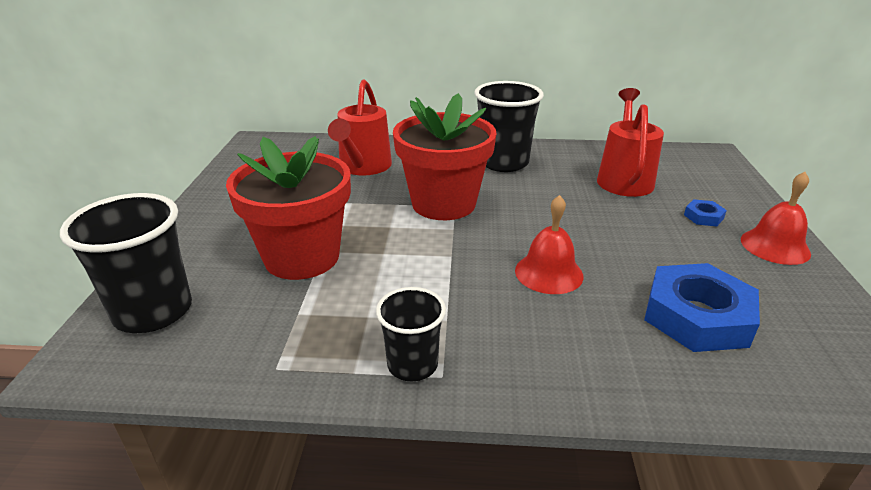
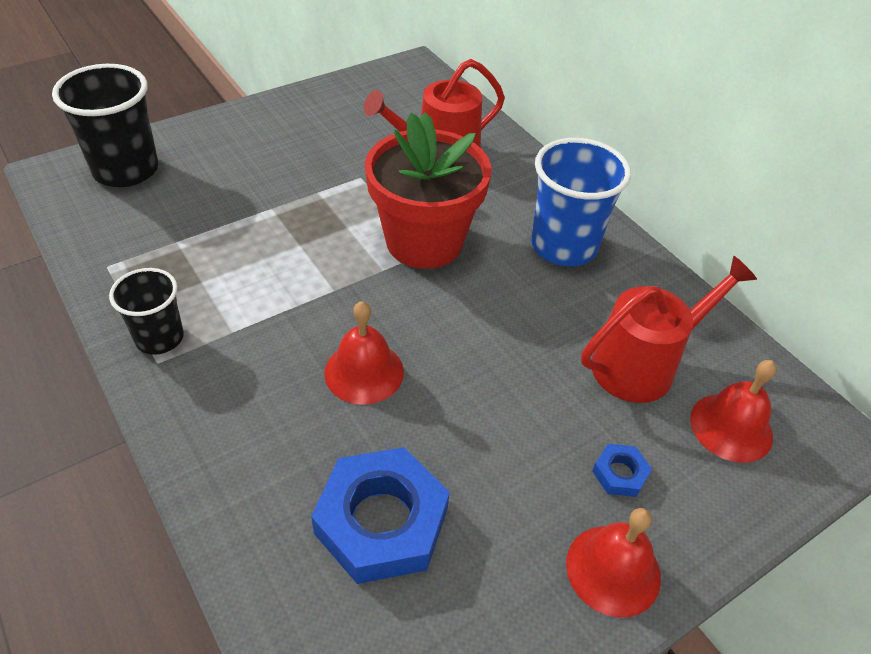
camera: 50 degrees right, 15 degrees up
(302, 257) = (252, 201): red flower pot -> none
(503, 162) = (564, 246): black cup -> blue cup
(688, 174) = (731, 427): none -> red bell

